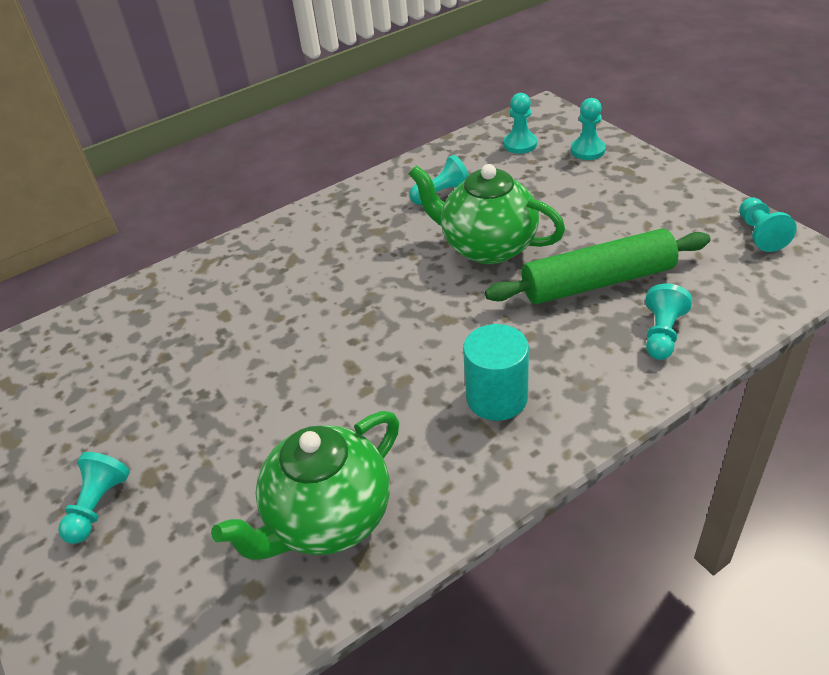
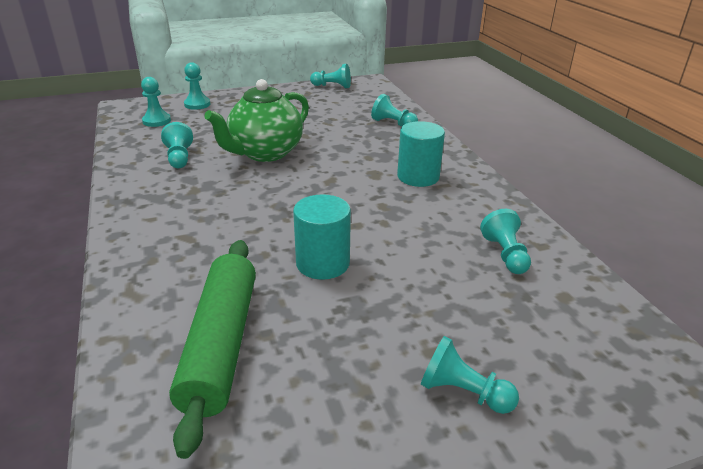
camera: 80 degrees left, 10 degrees down
(271, 362) = (323, 263): none -> turquoise cylinder
(328, 519) = (505, 254): green teapot -> turquoise pawn
(597, 282) = (335, 129): green rolling pin -> green rolling pin (221, 344)

